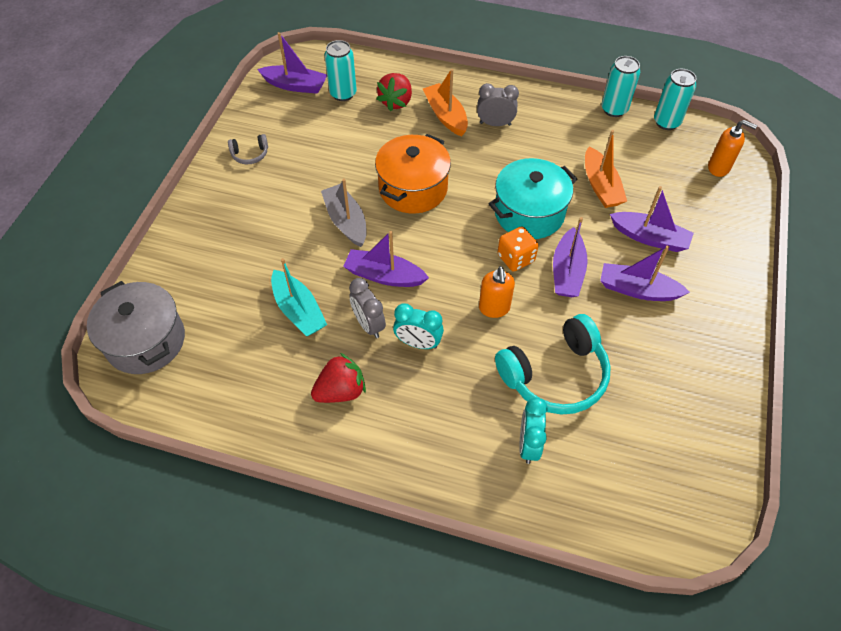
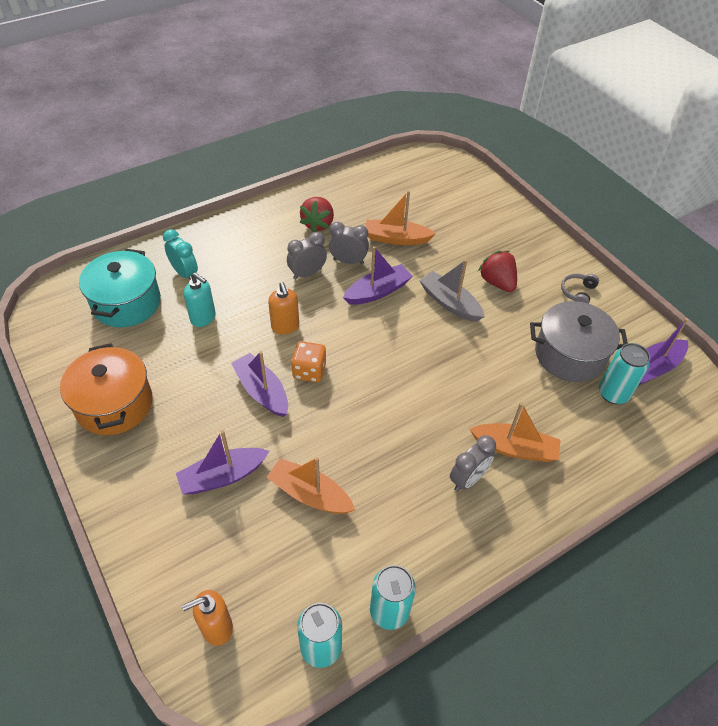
camera: 130 degrees right, 5 degrees down
(145, 341) = (445, 173): grey pot -> grey pot (569, 355)
(299, 310) = (396, 238): turquoise boat -> orange boat
(346, 221) = (450, 303): grey boat -> grey boat turned 150 degrees counterclockwise
(396, 102) = (568, 424): red strawberry -> red strawberry (497, 282)
(413, 188) = (444, 361): orange pot -> orange pot (114, 404)
(418, 343) = (307, 273): turquoise clock -> grey clock
(494, 308) = (285, 326): orange soap dispenser -> orange soap dispenser turned 150 degrees counterclockwise
(529, 213) = (340, 415): turquoise pot -> turquoise pot (126, 303)
(555, 375) = (203, 318): turquoise headphones -> turquoise soap dispenser
(637, 290) = (196, 420): purple boat -> none

